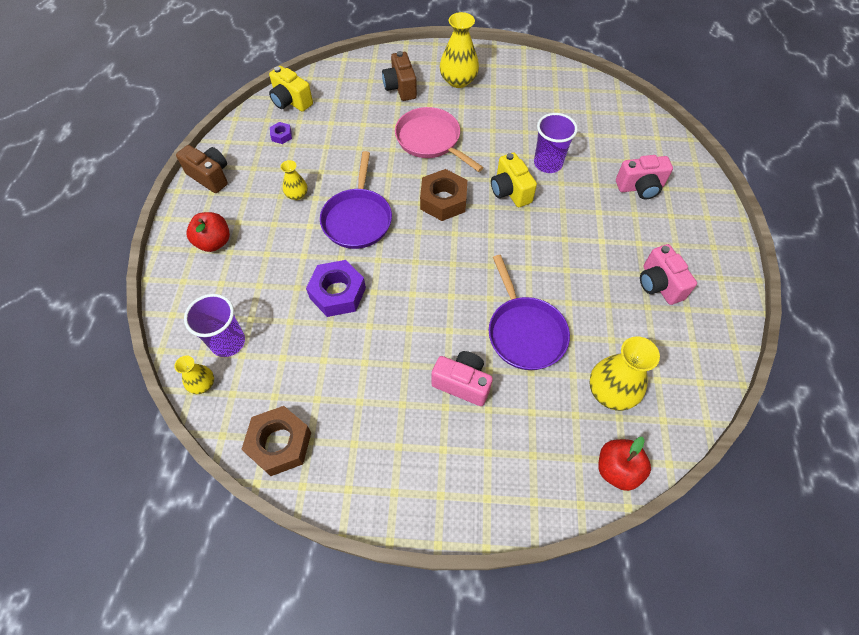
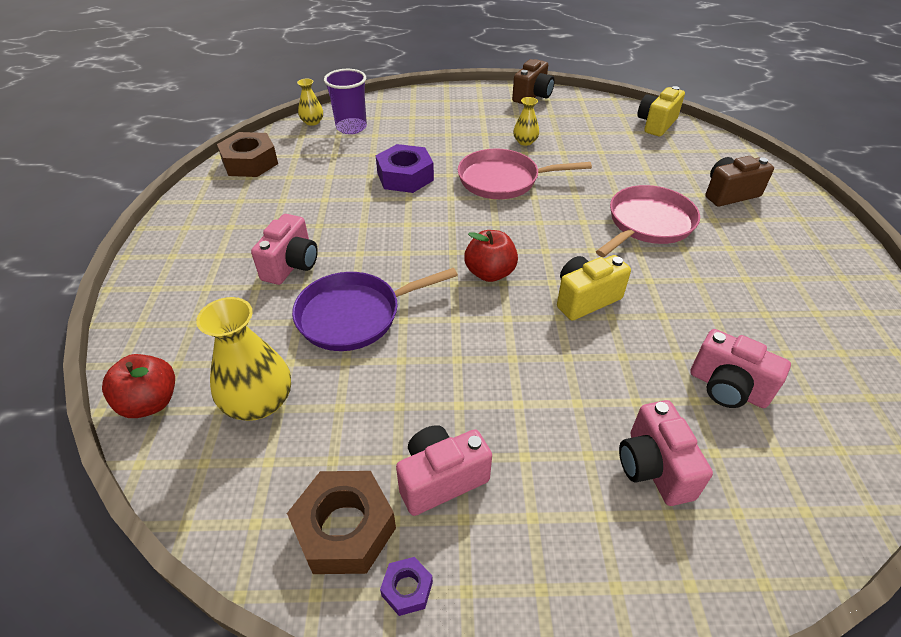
camera: 85 degrees right, 15 degrees down
(214, 242) = (456, 108): red apple -> red apple (490, 273)
(281, 136) = (602, 124): purple nut -> purple nut (407, 589)
(357, 219) = (503, 180): purple pan -> pink pan
(443, 200) = (549, 239): brown nut -> brown nut (345, 528)
(458, 80) = (780, 242): yellow vase -> none
(548, 163) = (657, 340): purple cup -> none
(584, 143) = (727, 388): none -> pink camera

